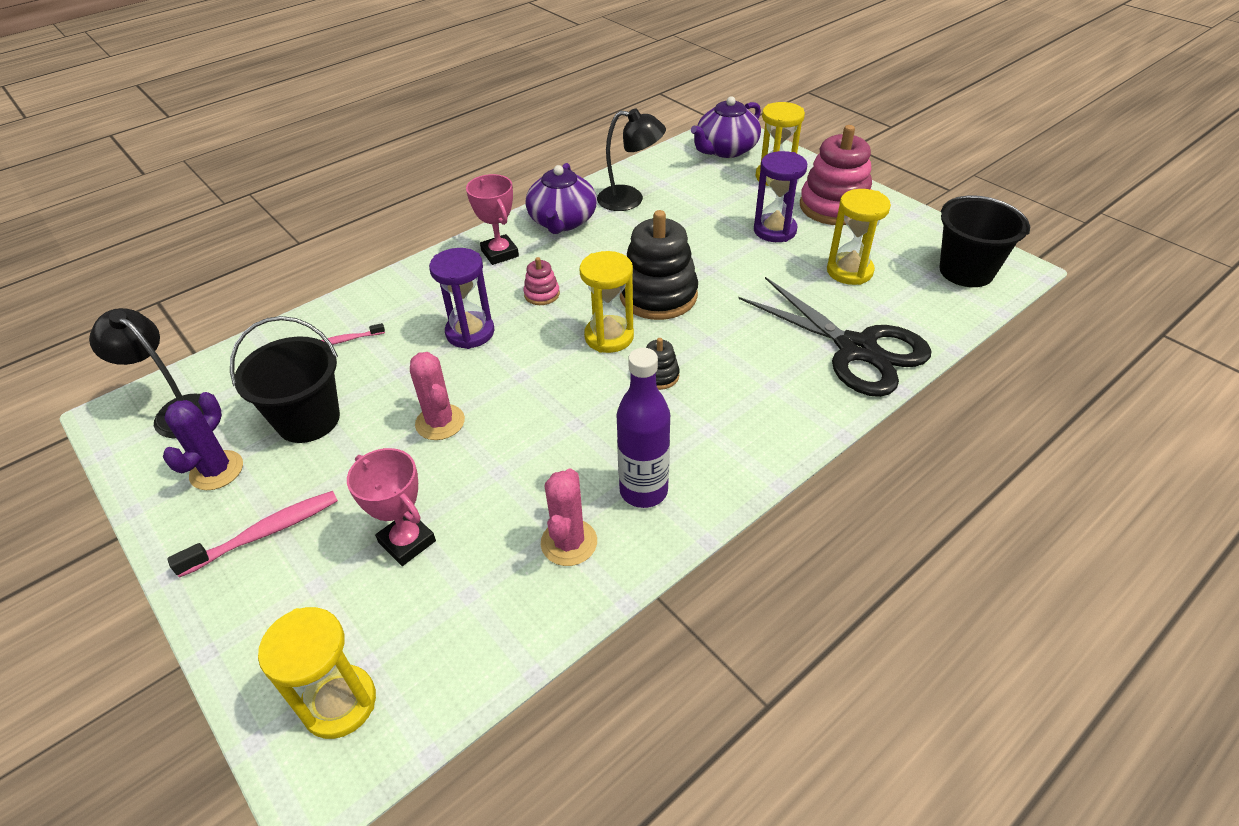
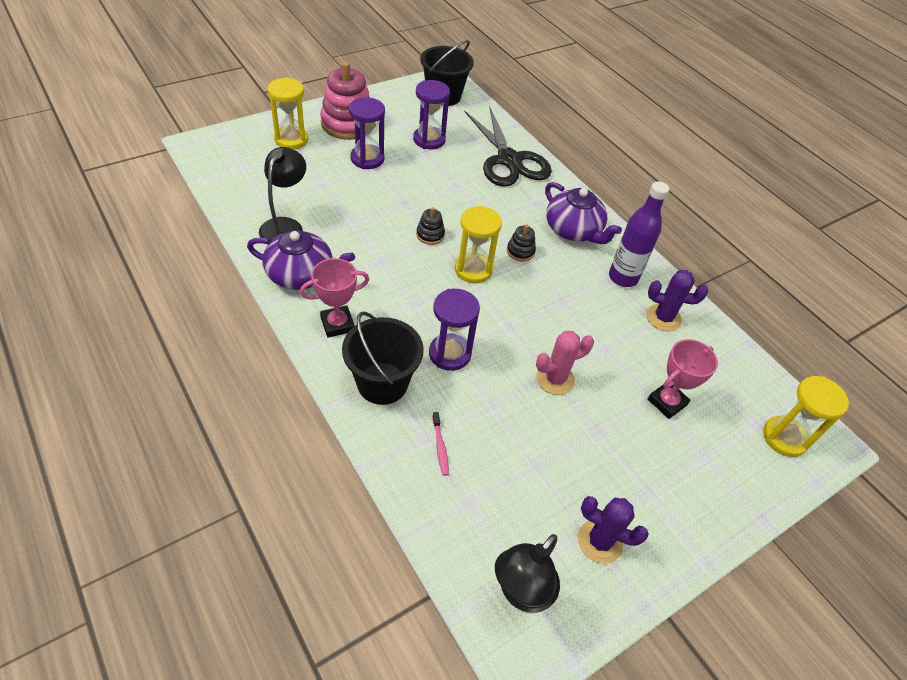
camera: 90 degrees left, 5 degrees up
(265, 533) = (663, 494): pink toothbrush -> none
(308, 420) = (544, 473): black bucket -> black bucket (382, 383)
(542, 294) = (409, 302): pink stacking toy -> none
(569, 542) = (663, 318): pink cactus -> purple cactus
(658, 295) = (430, 235): black stacking toy -> black stacking toy, size x0.46
(726, 150) = (231, 154): purple teapot -> purple teapot (573, 230)
(849, 271) = (429, 140): yellow hourglass -> purple hourglass
(856, 349) = (509, 160): black scissors -> black scissors turned 105 degrees clockwise

